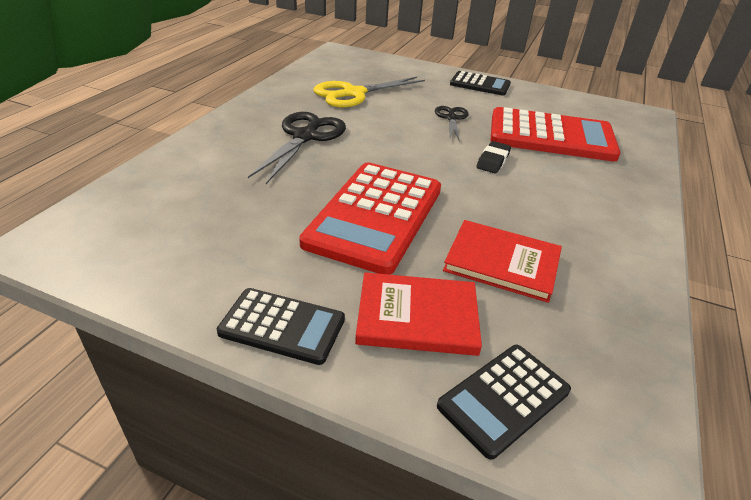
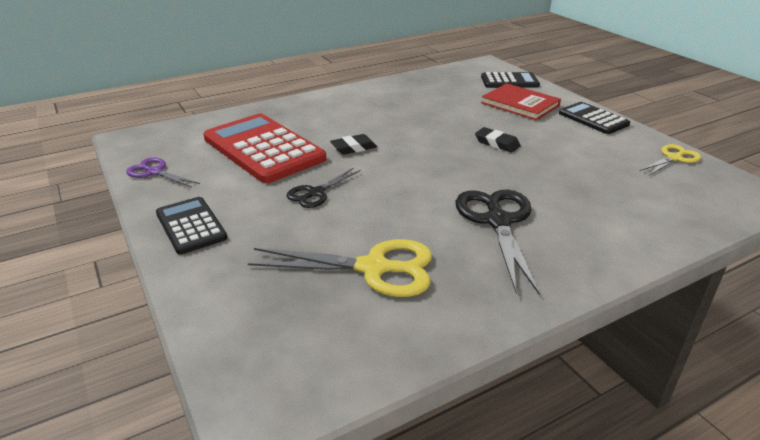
camera: 140 degrees left, 5 degrees down
(144, 274) = (674, 158): none -> yellow scissors
(305, 137) = (497, 221): black scissors -> black scissors turned 120 degrees clockwise
(375, 216) = (497, 143): red calculator -> black eraser
(502, 263) = (448, 106): red book -> none
(569, 100) = (155, 172): none -> purple scissors

